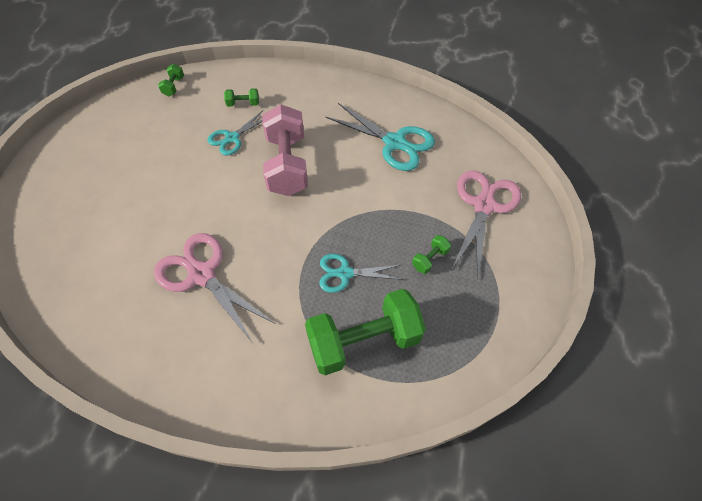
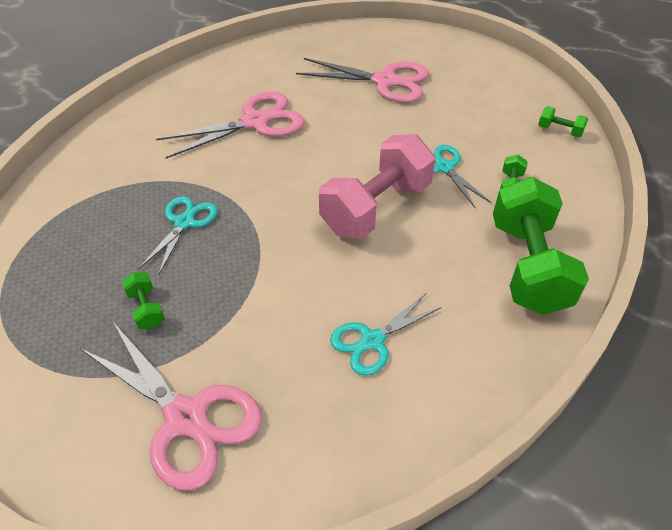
camera: 110 degrees right, 10 degrees down
(118, 195) = (385, 81): none -> pink scissors
(287, 165) = (376, 208): pink dumbbell -> pink dumbbell turned 60 degrees counterclockwise
(363, 341) = (97, 217): green dumbbell -> green dumbbell (528, 266)
(395, 143) = (372, 341): turquoise scissors -> turquoise scissors, size x0.61

